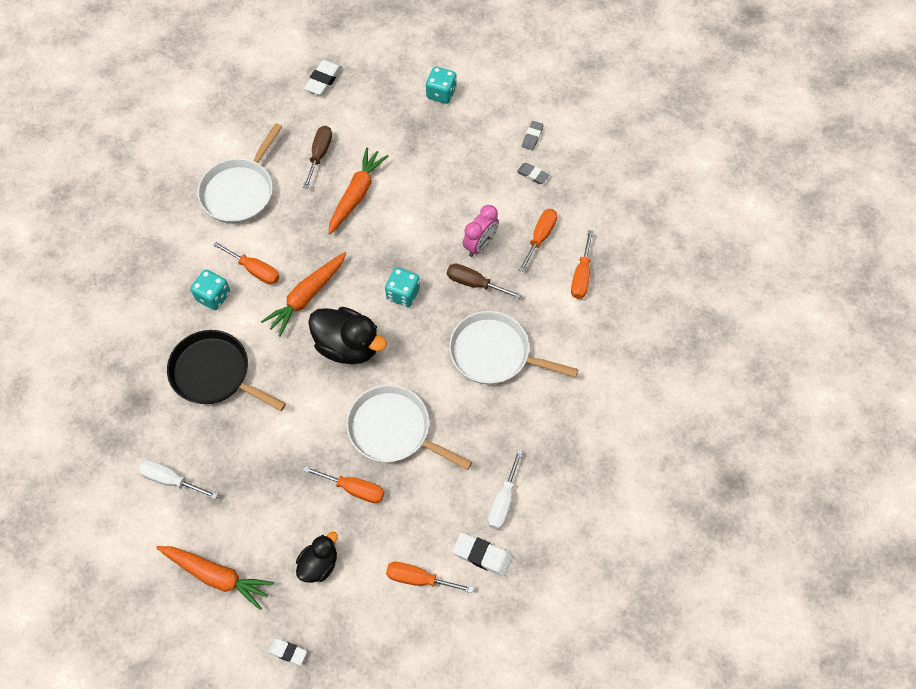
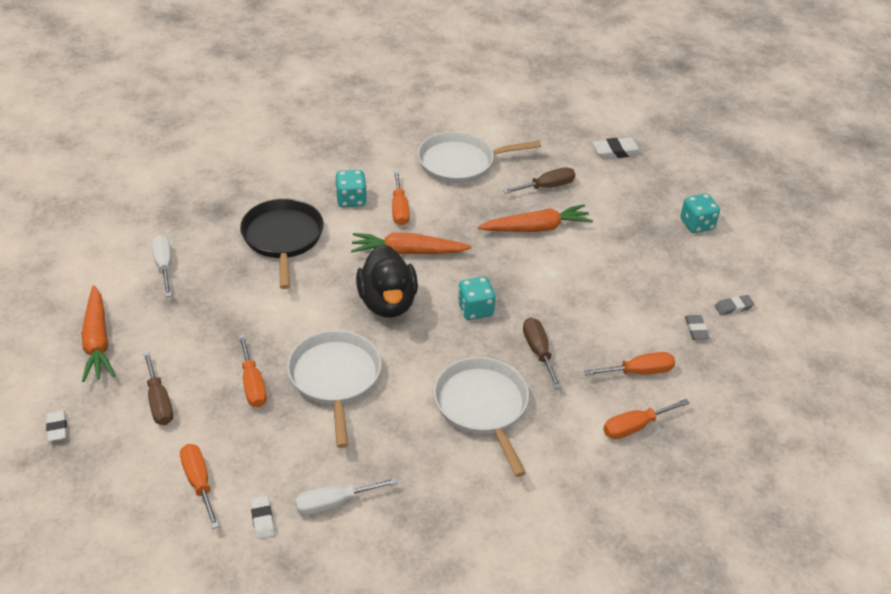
camera: 50 degrees right, 20 degrees down
(319, 564) = (159, 402): black duck -> brown screwdriver
(480, 245) = (581, 334): pink clock -> none
(482, 555) = (262, 519): white eraser -> white eraser, size x0.65

